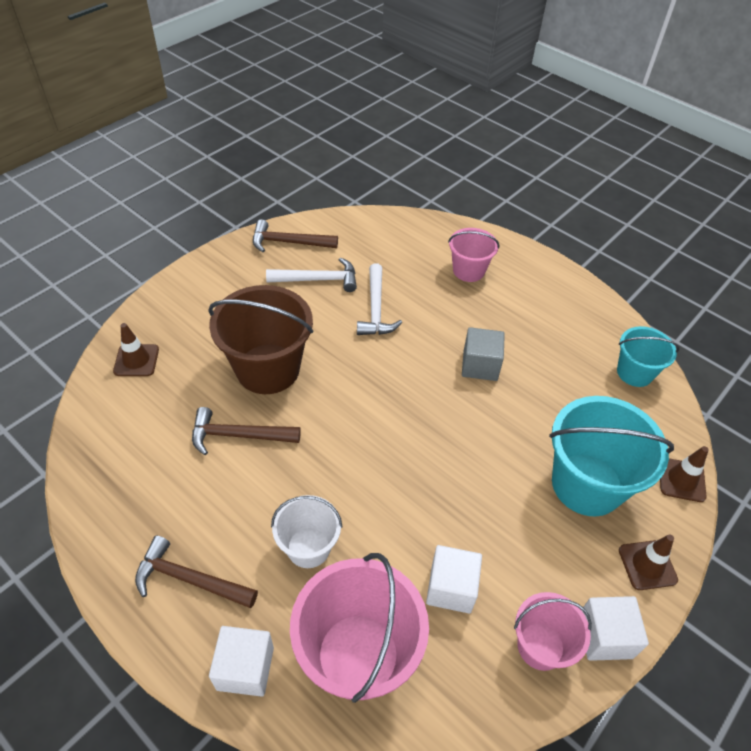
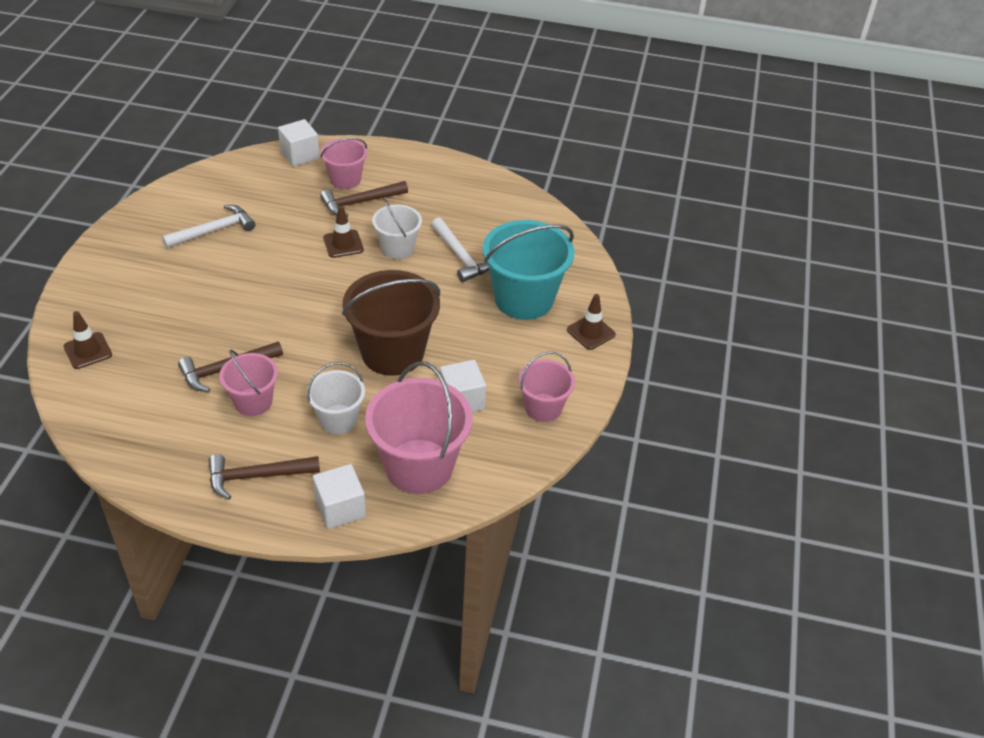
camera: 30 degrees left, 5 degrees down
(240, 485) = (253, 402): none -> pink bucket
(268, 369) = (217, 314): brown bucket -> brown bucket (392, 352)
(289, 242) = (164, 209): brown hammer -> brown hammer (360, 202)
(376, 309) = (282, 236): white hammer -> white hammer (461, 256)
(480, 365) = (397, 248): grey cube -> white bucket
(604, 636) = (583, 385): white cube -> white cube (300, 155)
(634, 372) = (521, 211): turquoise bucket -> none
(681, 480) = (589, 271): brown traffic cone -> brown traffic cone (343, 244)

